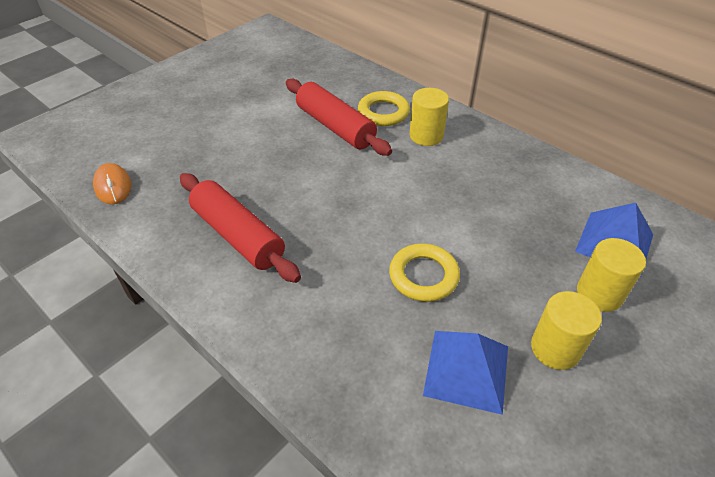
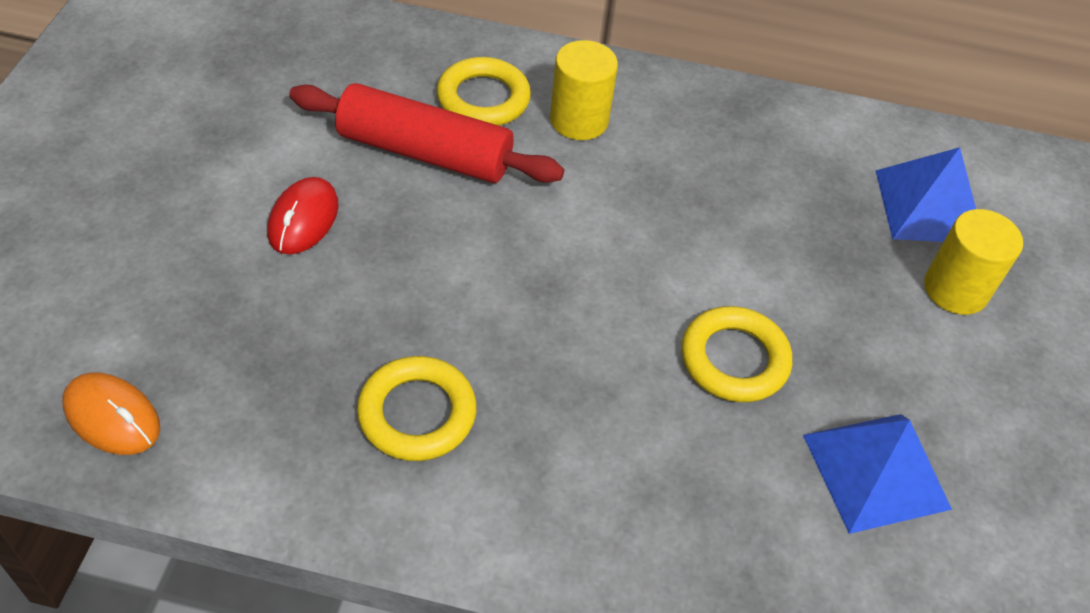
camera: 35 degrees left, 5 degrees up
(238, 235) = (417, 413): red rolling pin -> yellow ring
(256, 137) = (303, 219): none -> red mouse
(555, 348) = (953, 390): yellow cylinder -> none

